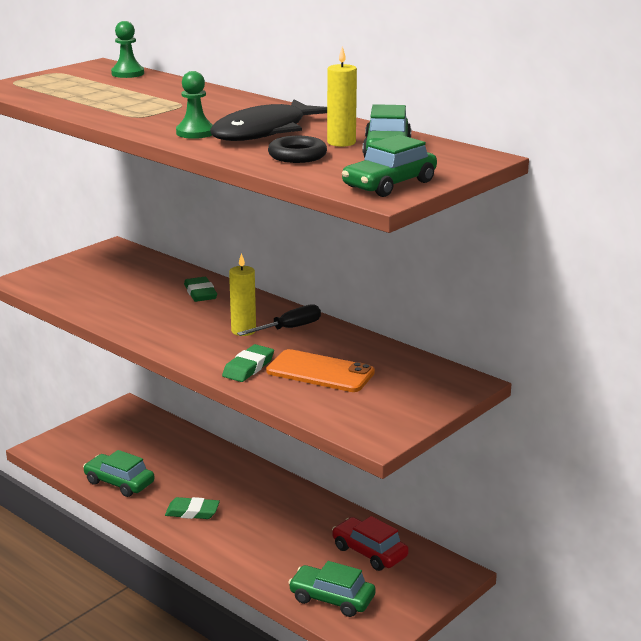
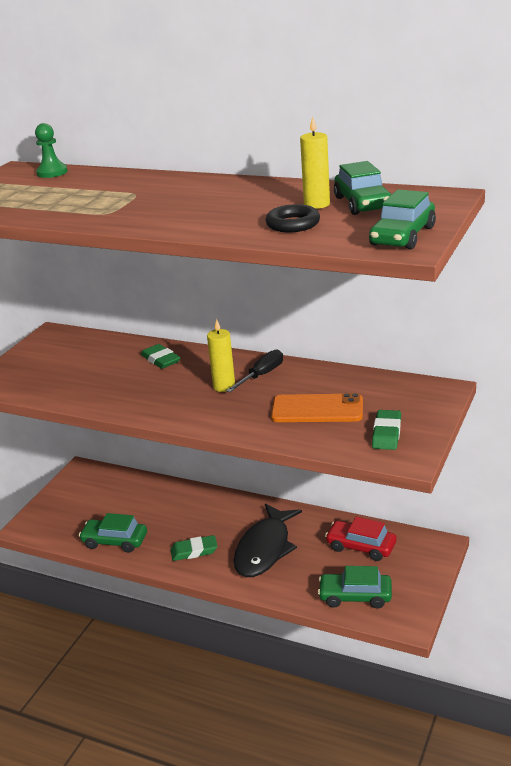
camera: 15 degrees left, 5 degrees up
(195, 133) = (177, 219): green pawn -> none
(248, 367) = (253, 419): green eraser -> green eraser (386, 433)
(264, 132) = (238, 206): black fish -> black fish (264, 549)

